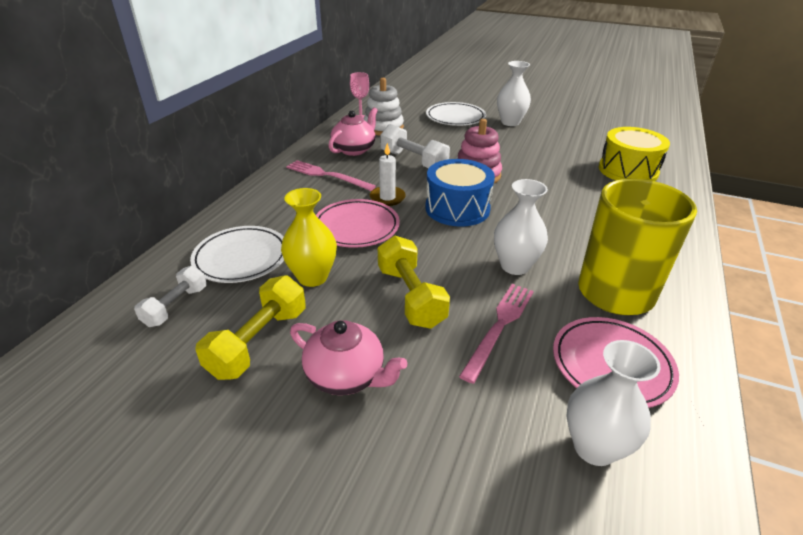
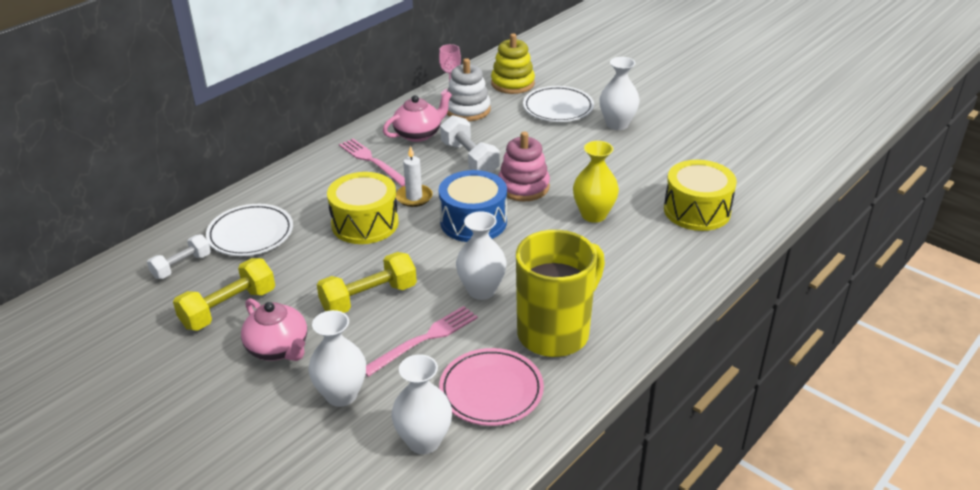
camera: 20 degrees right, 0 degrees up
(312, 277) = (299, 263): yellow vase -> yellow vase (593, 215)
(356, 227) = (365, 223): pink plate -> yellow drum
(405, 106) = (512, 83): none -> yellow stacking toy
(411, 296) = (369, 298): yellow dumbbell -> yellow dumbbell turned 60 degrees clockwise
(458, 414) = (341, 395): none -> white vase

